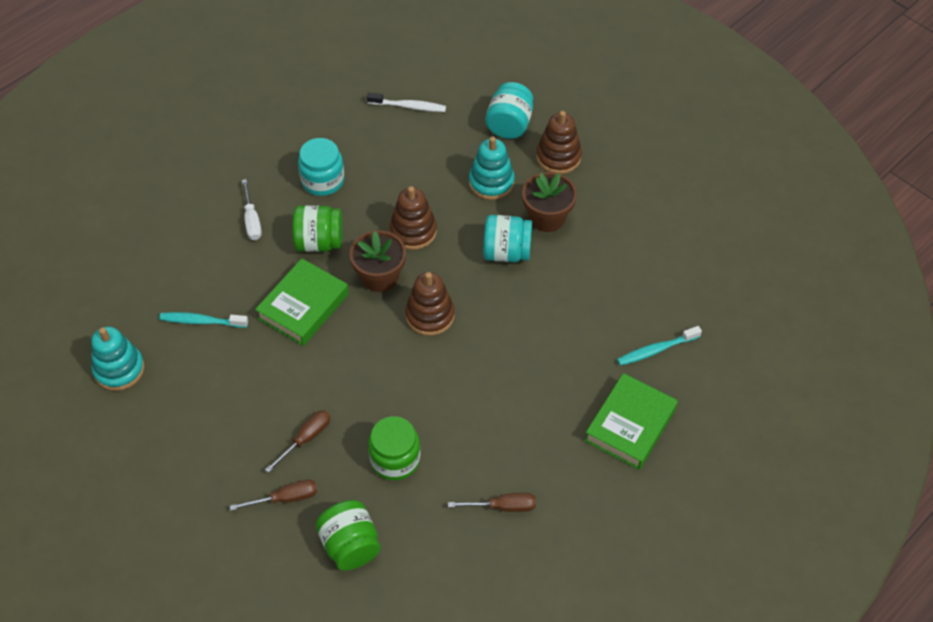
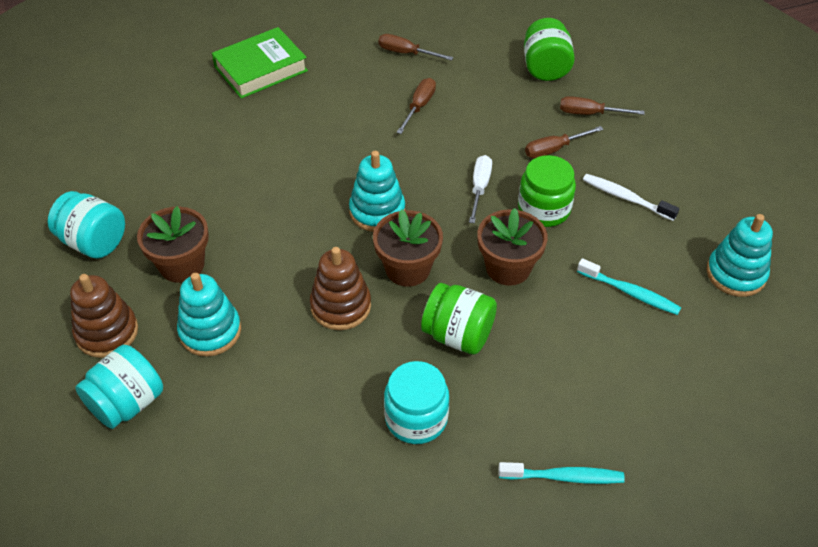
camera: 155 degrees left, 5 degrees down
(252, 220) = (532, 396): white screwdriver -> white screwdriver (479, 188)
(303, 306) = (508, 268): green book -> brown flower pot
(395, 459) = (478, 109): green jar -> green jar (544, 209)
(409, 106) = (236, 492): white toothbrush -> white toothbrush (625, 198)
(430, 315) = (377, 211): brown stacking toy -> turquoise stacking toy
(453, 440) = (419, 106): none -> brown screwdriver
(506, 252) = (254, 244): turquoise jar -> turquoise jar (94, 242)
(656, 350) = (188, 111): turquoise toothbrush -> turquoise toothbrush (564, 477)

